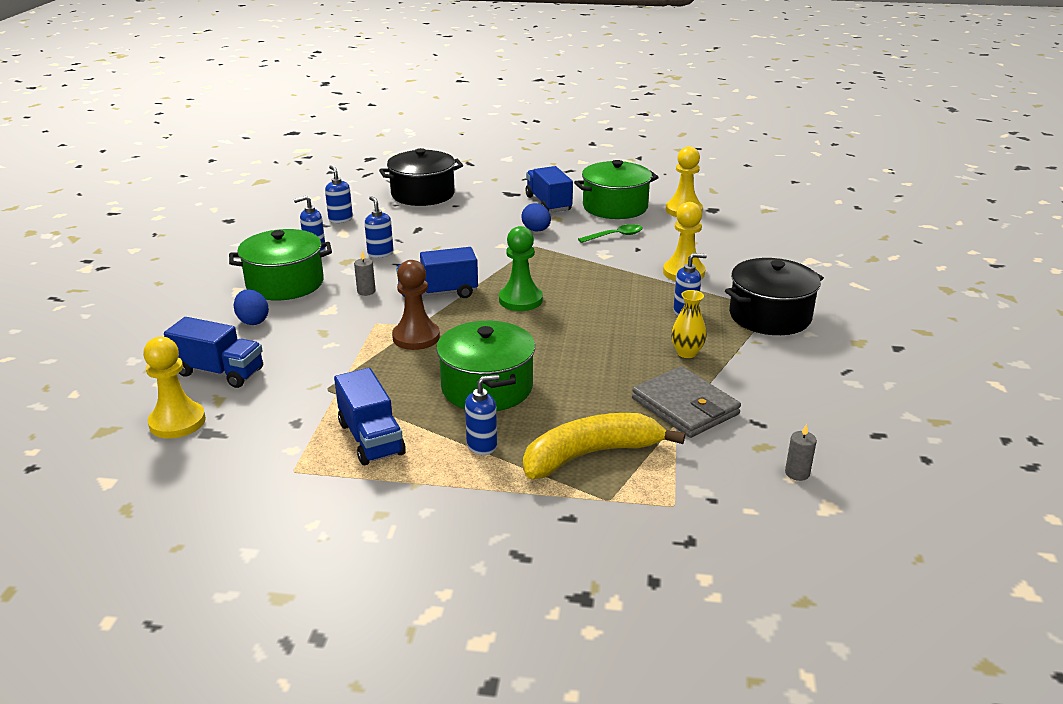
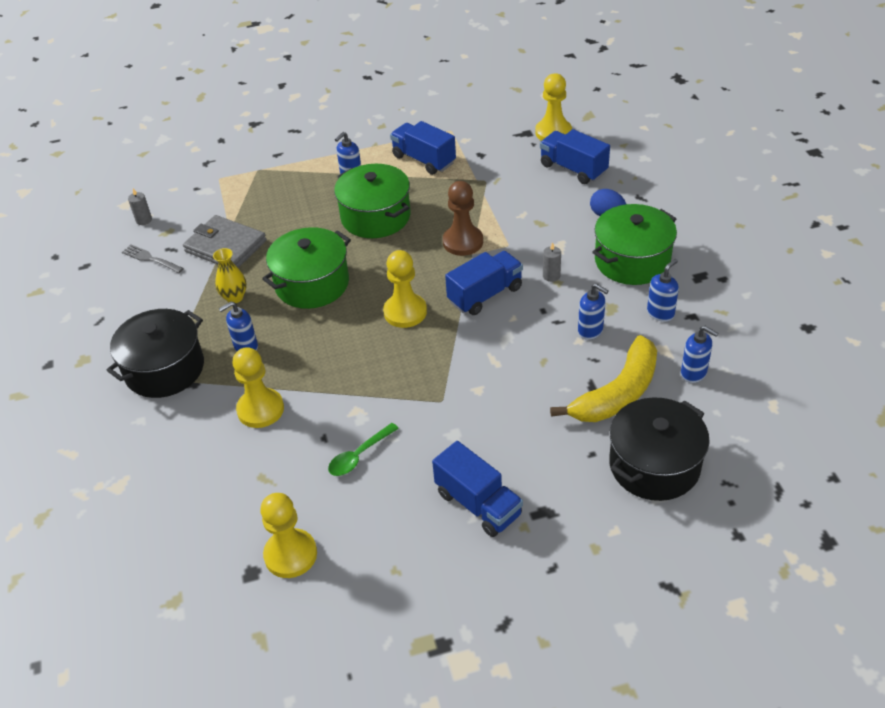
camera: 160 degrees right, 15 degrees up
(219, 372) = (573, 169): blue truck -> blue truck turned 45 degrees clockwise
(520, 300) = (405, 312): green pawn -> yellow pawn
(536, 230) = (457, 434): blue egg -> none
(591, 454) = (279, 192): yellow banana -> yellow banana (617, 394)
(615, 207) = (386, 529): green pot -> green pot (312, 284)
(785, 418) = (151, 259): none -> grey fork

